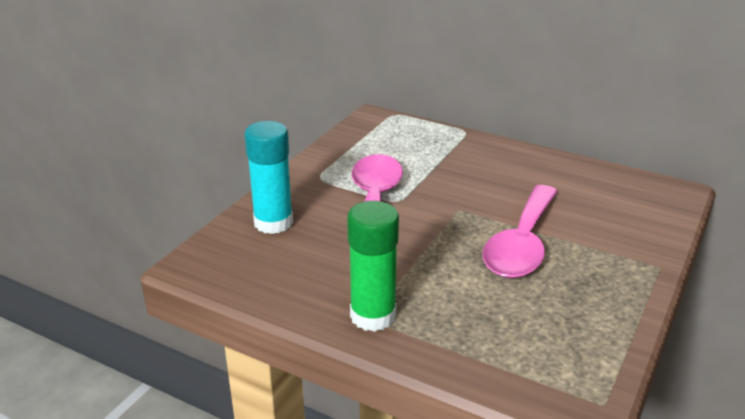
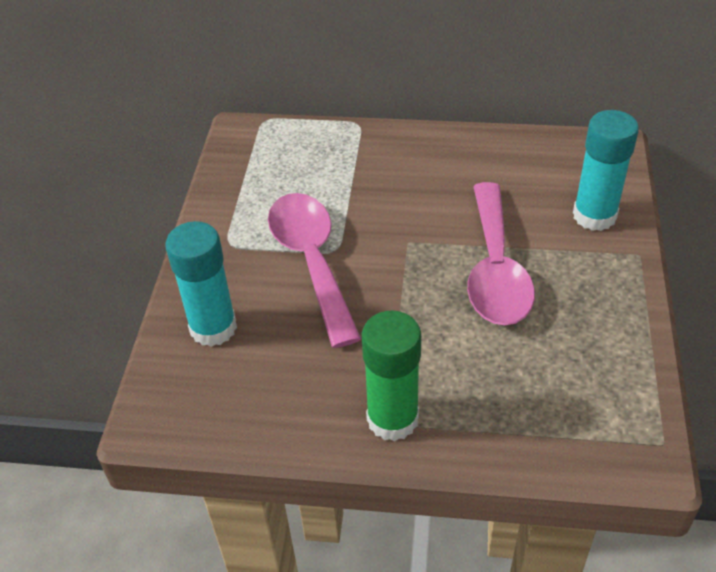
camera: 20 degrees left, 15 degrees up
(632, 231) = (594, 216): none -> turquoise glue stick

